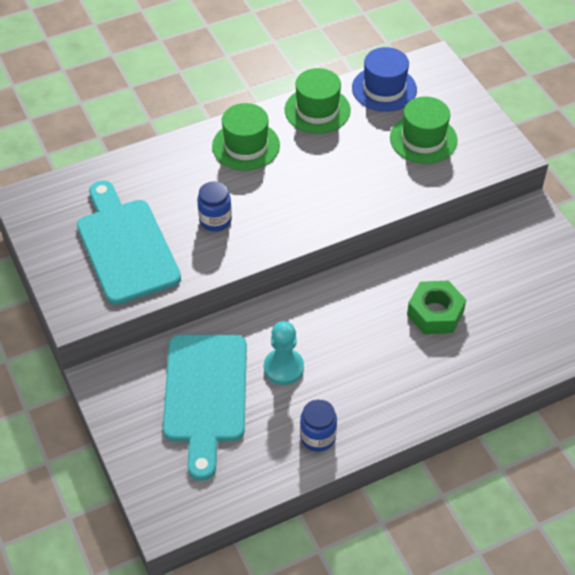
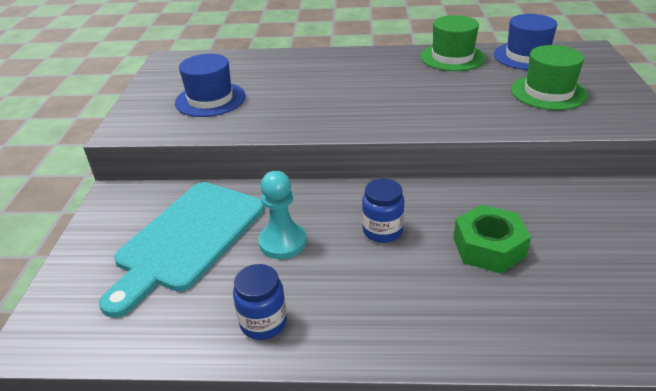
camera: 30 degrees right, 15 degrees down
(125, 246) = (210, 99): turquoise cutting board -> blue hat
(215, 220) = (300, 101): blue jar -> blue jar (382, 231)
(246, 146) = (370, 65): green hat -> none

